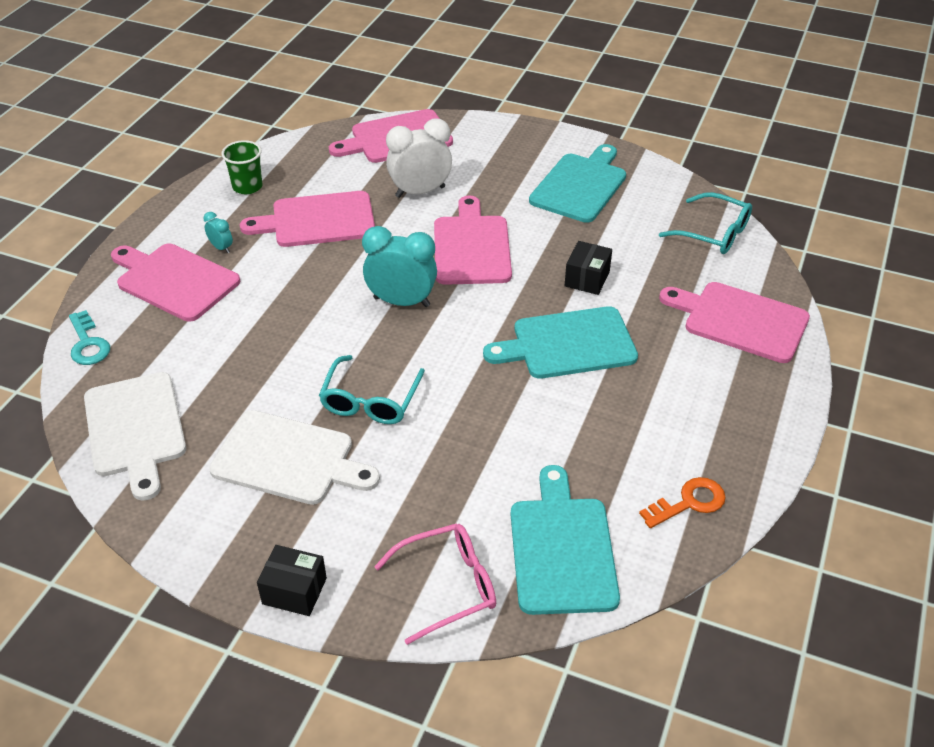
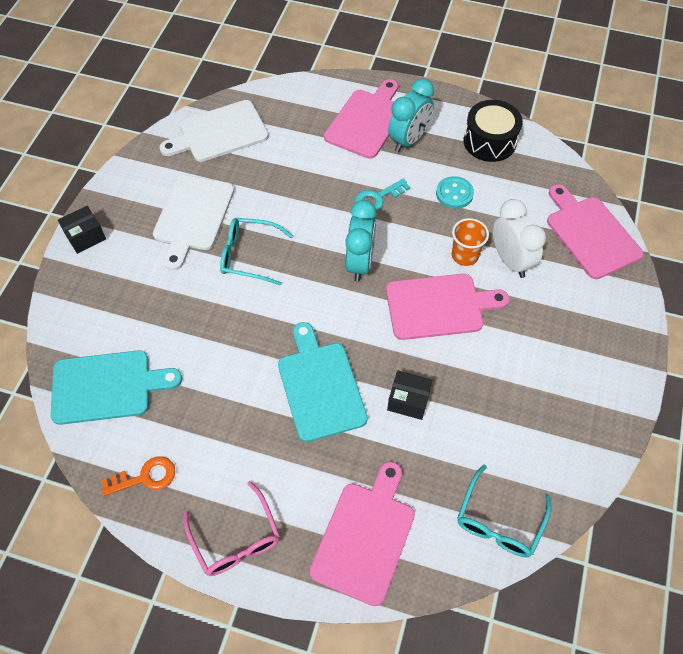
camera: 85 degrees right, 15 degrees up
(88, 344) = (296, 91): turquoise key -> turquoise key (377, 198)
(221, 248) = (408, 140): turquoise clock -> turquoise clock, size x2.14
(247, 187) = (489, 141): green cup -> black drum
(294, 591) = (85, 236): black box -> black box turned 45 degrees clockwise
(318, 220) = (454, 194): pink cutting board -> turquoise button
(407, 222) = (465, 255): none -> orange cup
(447, 586) = (81, 318): pink glasses -> pink glasses (235, 538)
(580, 185) = (553, 393): turquoise cutting board -> none
(689, 502) = (145, 477): orange key -> orange key turned 75 degrees counterclockwise

